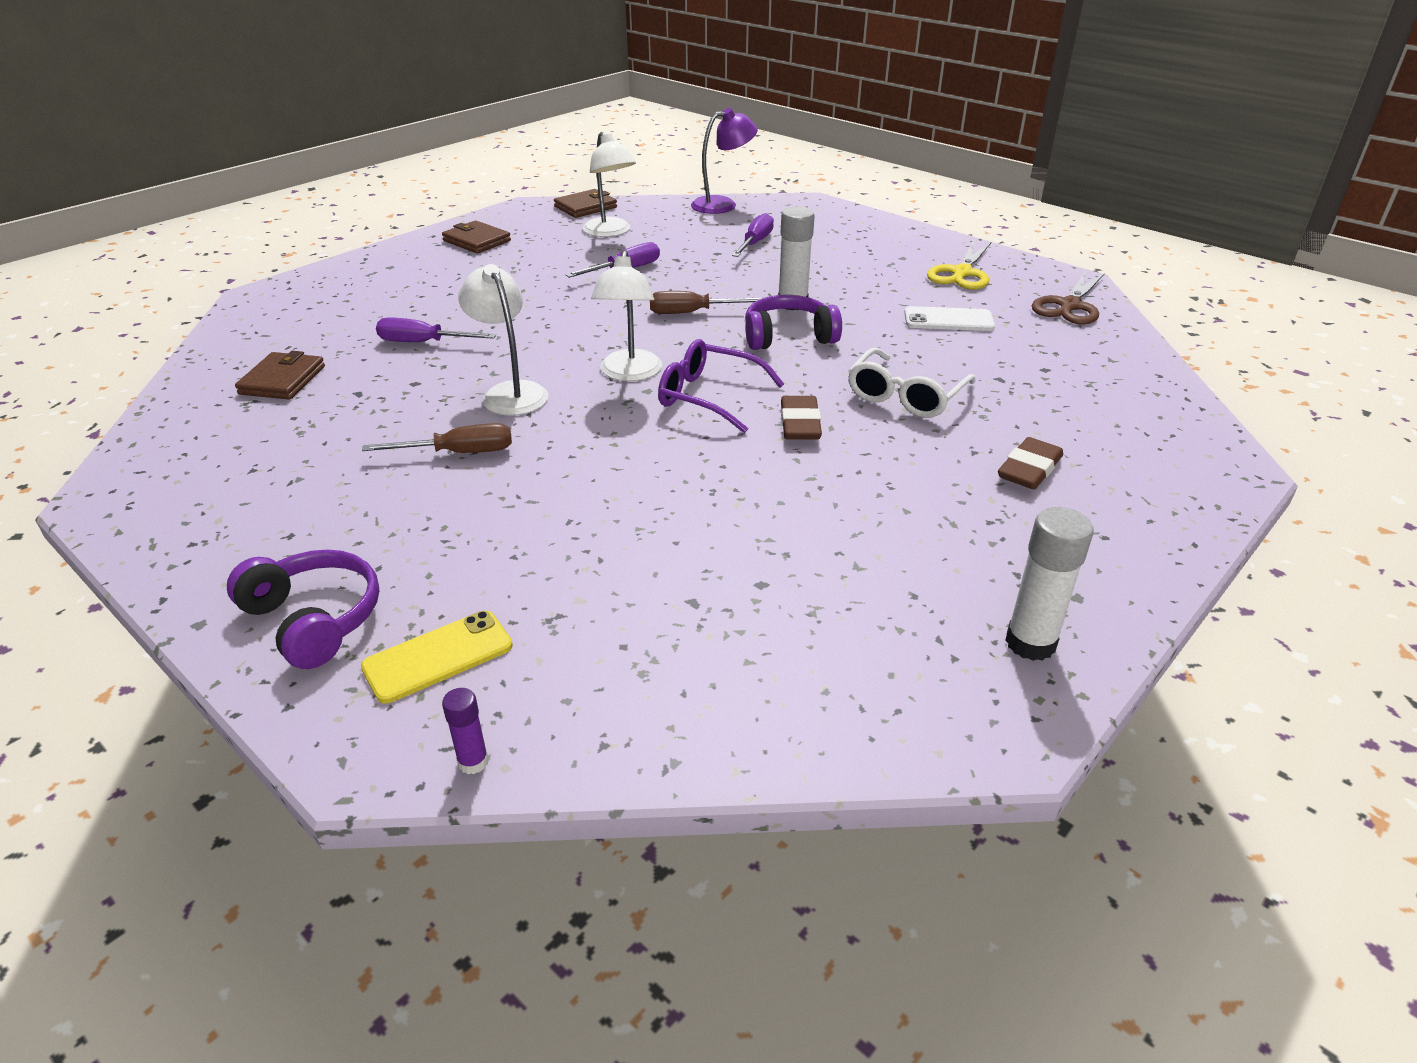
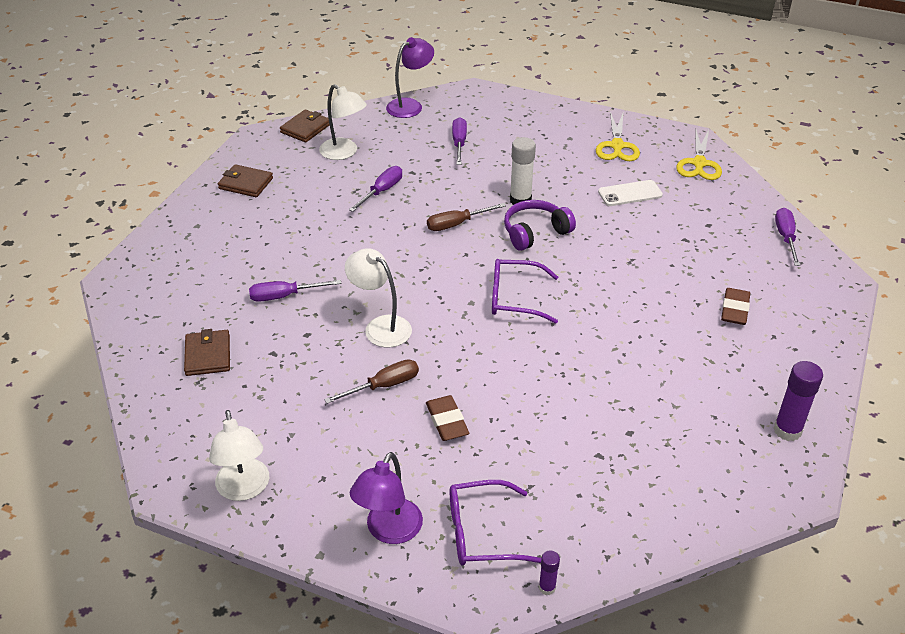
camera: 20 degrees left, 5 degrees up
(314, 619) = (389, 531): purple headphones -> purple lamp
(438, 657) = (481, 533): yellow phone -> purple glasses
(629, 373) = (450, 290): white lamp -> white lamp (244, 489)
(800, 423) = (585, 307): brown eraser -> brown eraser (447, 421)
(905, 396) = (636, 268): white glasses -> none
(1030, 643) = (787, 430): white glue stick -> purple glue stick
(1070, 306) = (699, 163): brown scissors -> yellow scissors
(1160, 402) = (785, 238): none -> purple screwdriver

